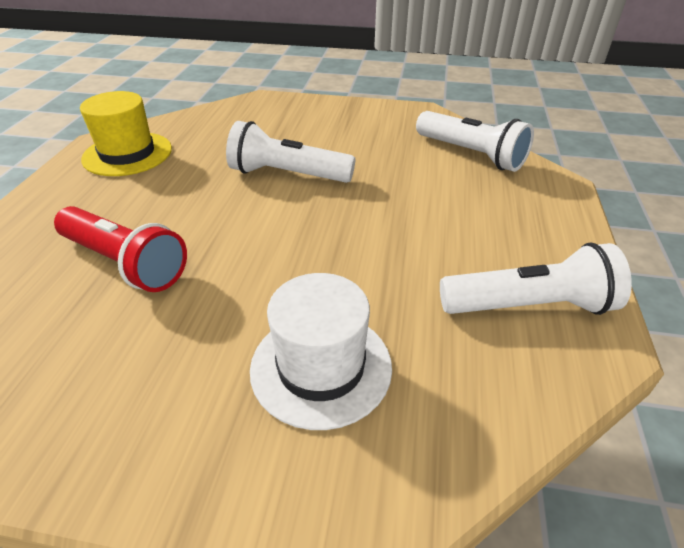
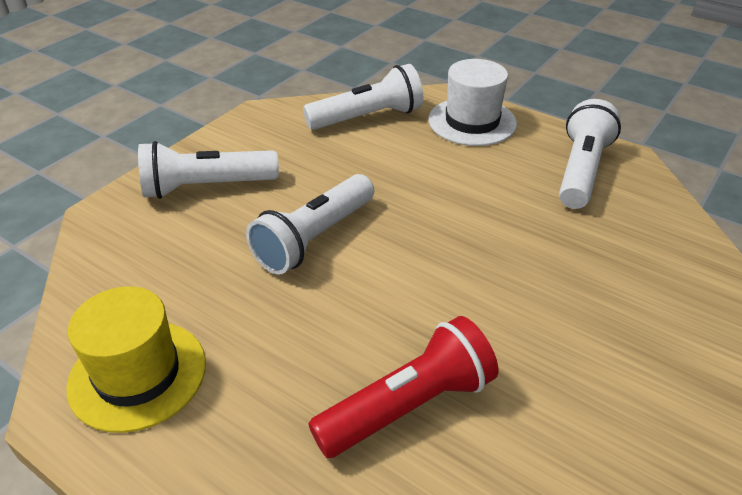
camera: 65 degrees left, 0 degrees up
(313, 120) = (206, 187): none -> white flashlight
(321, 367) = (612, 293): white hat -> white hat (472, 121)

